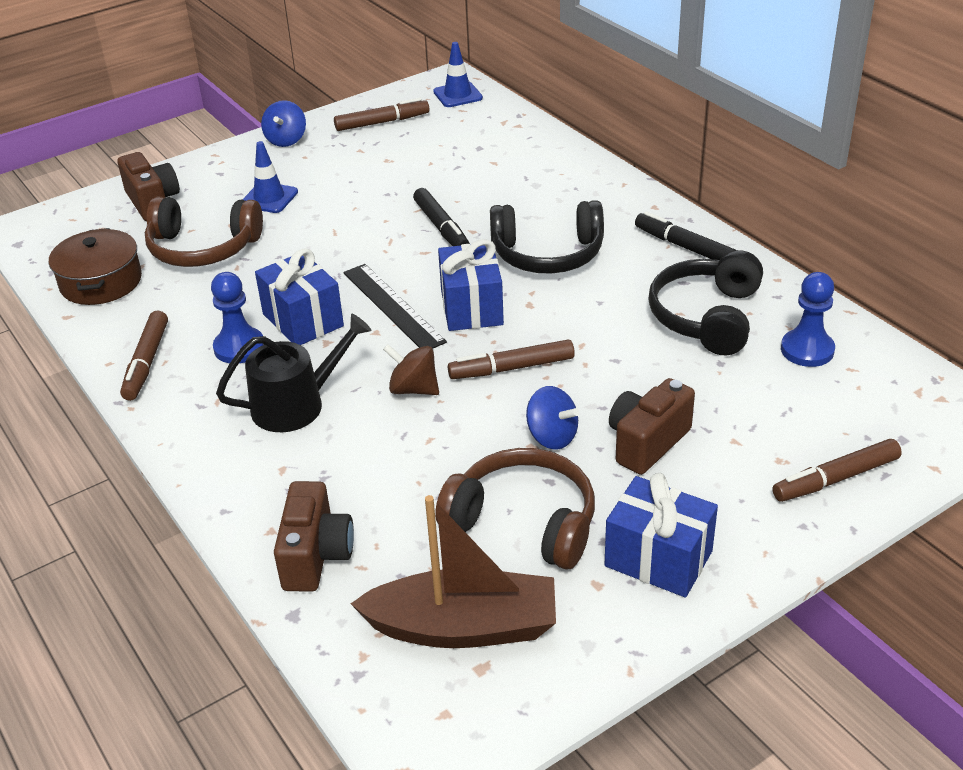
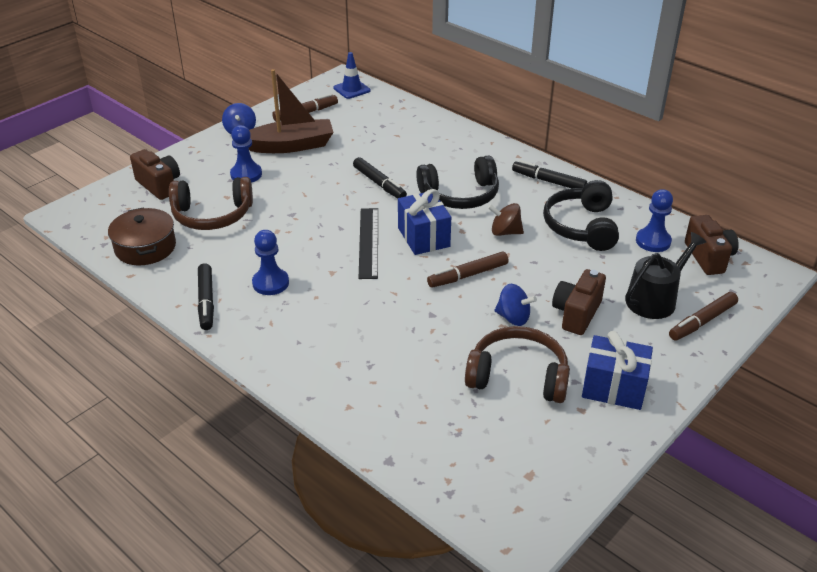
camera: 15 degrees left, 0 degrees up
(146, 362) = (206, 301): brown marker -> black marker
(269, 198) = (246, 174): blue traffic cone -> blue pawn
(296, 404) = (329, 318): black watering can -> black watering can (655, 299)
(303, 320) = (308, 258): blue gift -> none
(316, 556) = (387, 419): brown camera -> brown camera (708, 257)
(393, 306) = (368, 242): black ruler -> black ruler turned 45 degrees clockwise
(413, 389) = (407, 297): brown spinning top -> brown spinning top (505, 232)
(463, 627) = (507, 450): brown boat -> brown boat (291, 146)

